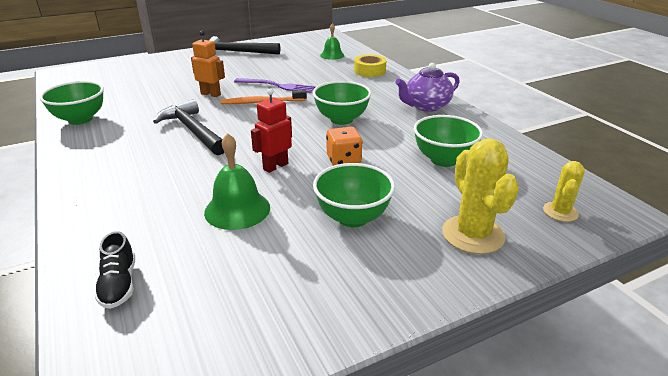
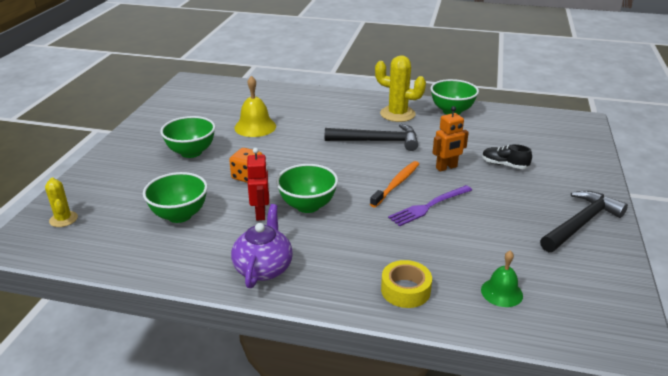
camera: 130 degrees right, 0 degrees up
(119, 284) = (246, 92): black shoe -> black shoe (504, 165)
(237, 209) = (255, 127): green bell -> yellow bell
(275, 166) = (280, 151): red robot -> red robot (261, 213)
(473, 234) = (114, 177): yellow cactus -> yellow cactus (397, 114)

